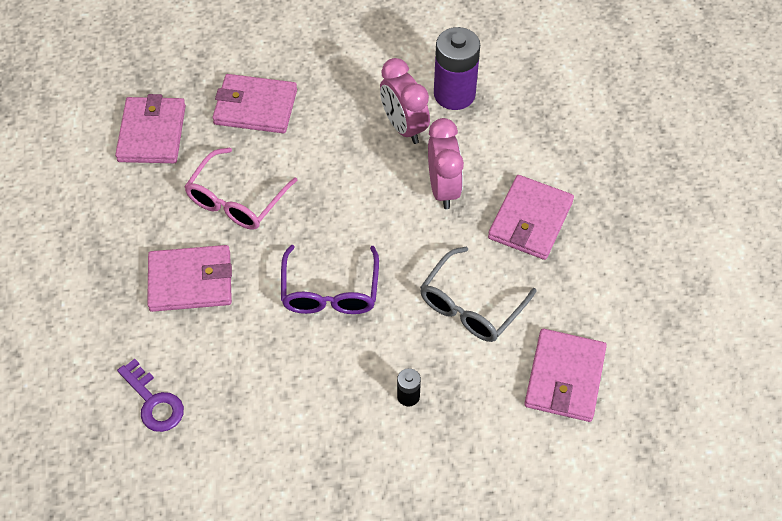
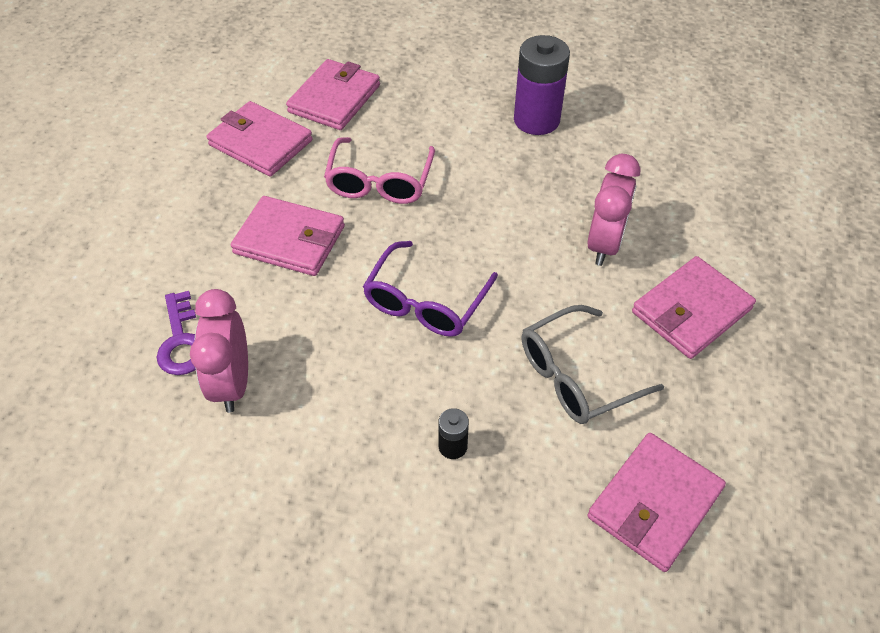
camera: 25 degrees right, 5 degrees down
(236, 200) = (380, 182): pink glasses -> pink glasses turned 45 degrees counterclockwise
(255, 107) = (447, 107): pink wallet -> pink wallet (261, 143)
(404, 127) = (590, 172): pink clock -> pink clock (232, 383)
(454, 94) = (662, 159): purple battery -> purple battery (536, 120)

